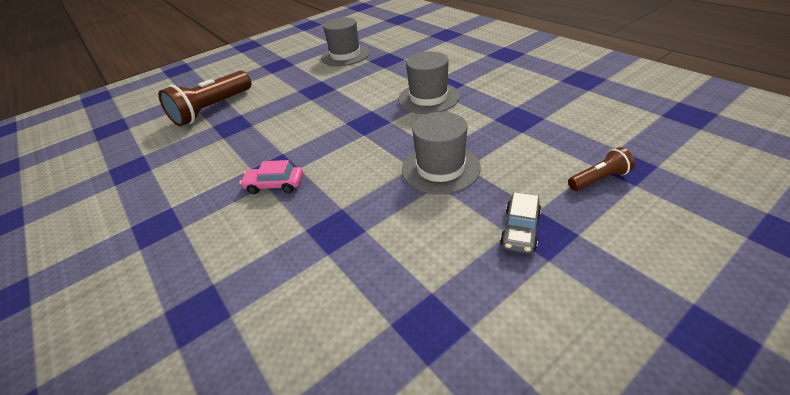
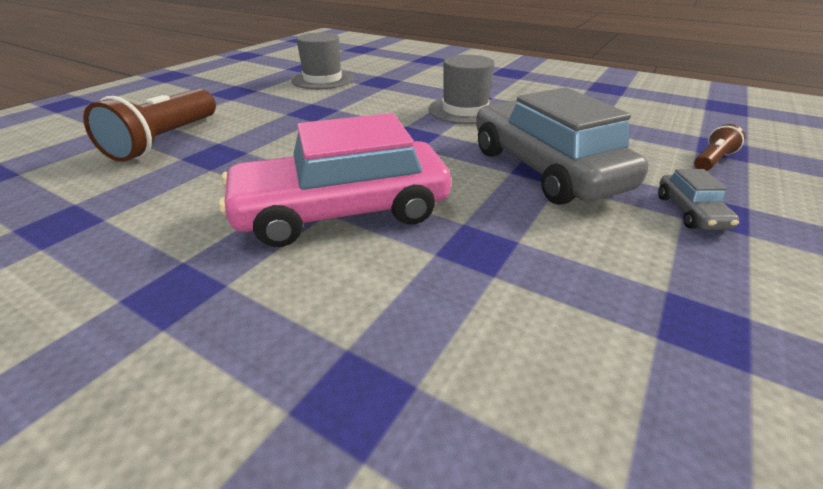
camera: 25 degrees left, 5 degrees down
(275, 185) = (342, 211): pink car -> pink car, size x2.39
(440, 168) = (545, 169): grey hat -> grey car

